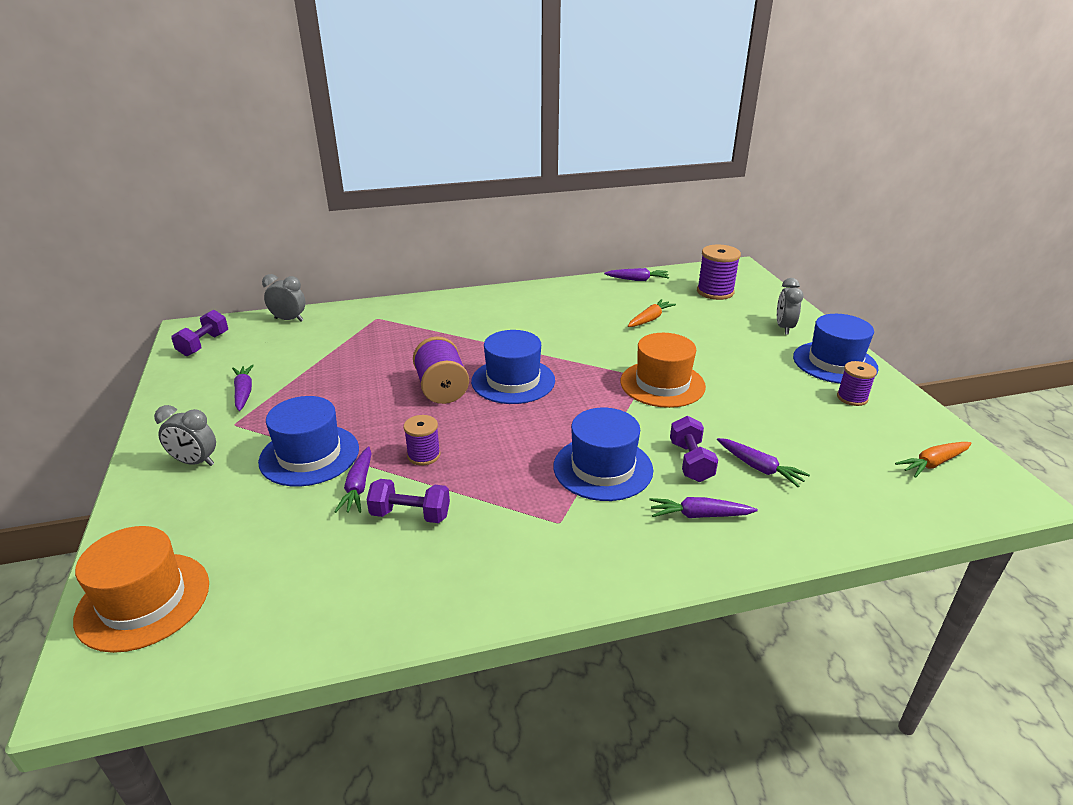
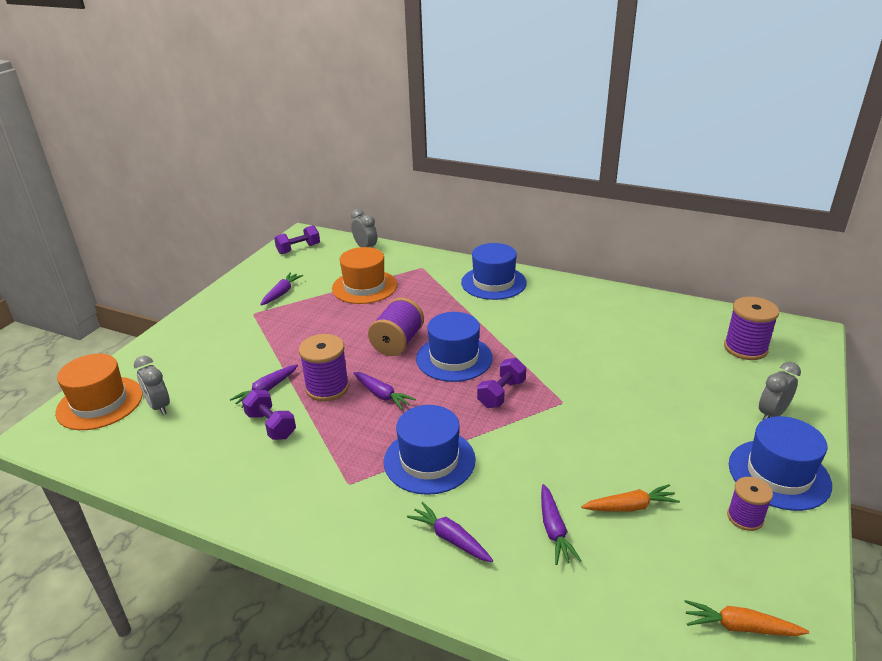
camera: 40 degrees right, 0 degrees up
(195, 462) = (208, 330): grey clock -> grey clock (159, 406)
(309, 455) = (266, 354): blue hat -> blue hat (493, 283)
(424, 455) = (327, 388): purple spool -> purple spool, size x1.60
(637, 280) = (679, 308): purple carrot -> purple carrot (382, 395)
(650, 319) = (639, 350): orange carrot -> orange carrot (630, 507)
(662, 384) = (569, 415): orange hat -> orange hat (364, 287)
(690, 462) = (502, 492): purple dumbbell -> purple dumbbell (501, 394)

